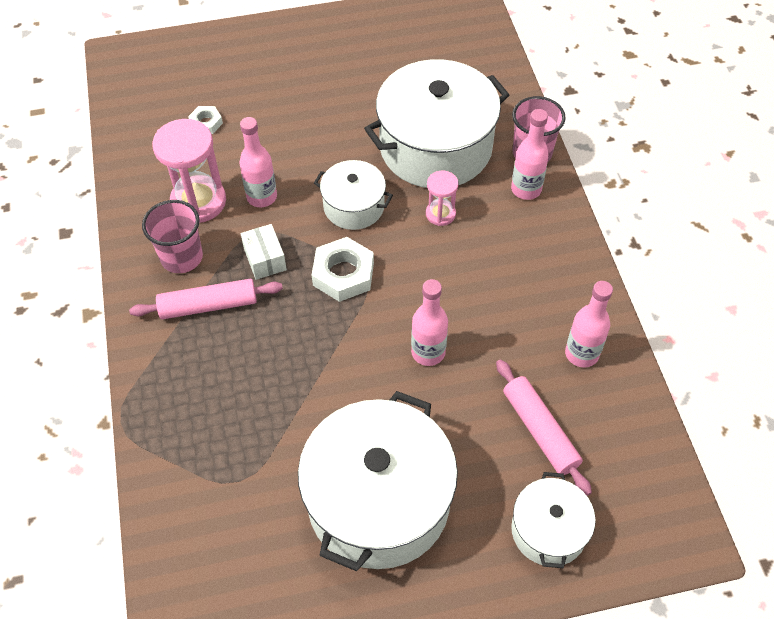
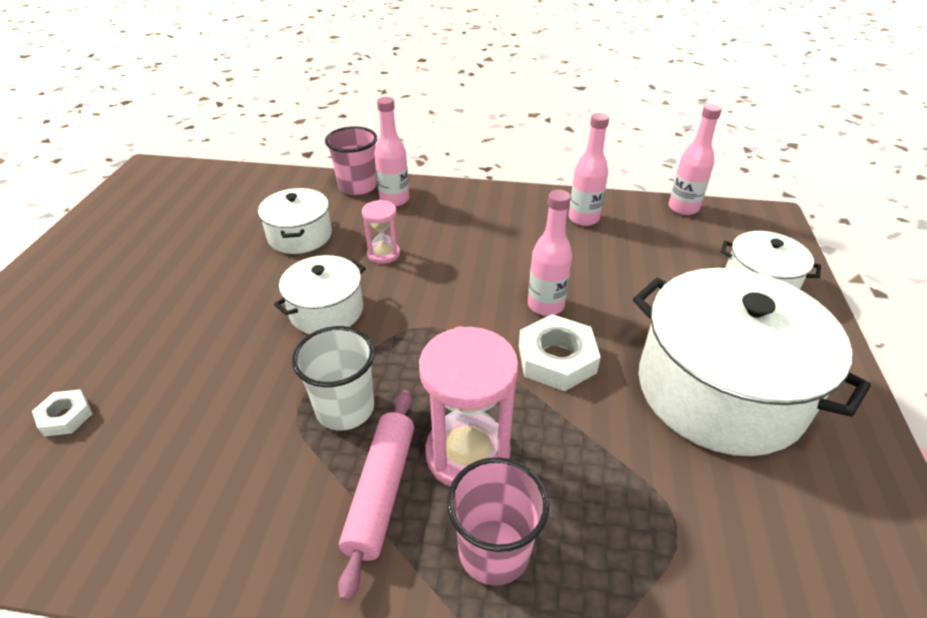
camera: 70 degrees left, 15 degrees down
(181, 257) = (276, 506): pink cup -> pink cup (494, 551)
(198, 202) = (195, 460): pink hourglass -> pink hourglass (467, 454)
(262, 197) = (246, 387): pink bottle -> pink bottle (683, 208)
(265, 259) = (345, 408): white box -> white cup
(343, 274) = (412, 342): white nut -> white nut (556, 359)
(435, 147) = (300, 236): white pot -> white pot, size x0.52
(540, 431) = (655, 260): pink rolling pin -> none

